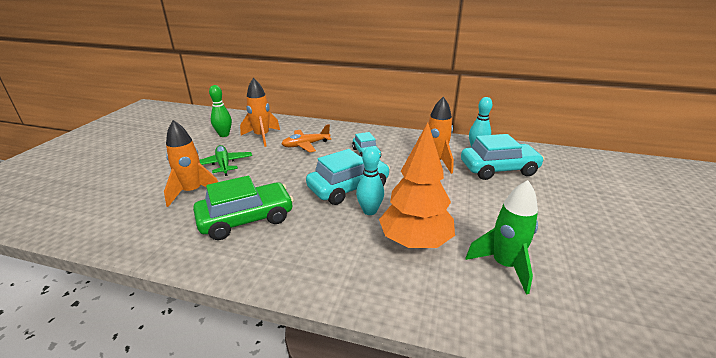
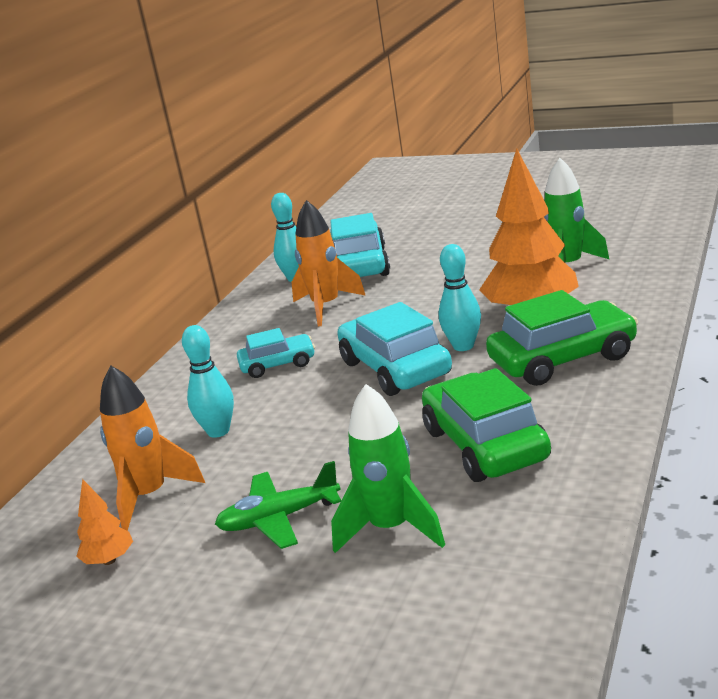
camera: 80 degrees left, 5 degrees down
(192, 192) = (391, 529): orange rocket -> green rocket
(224, 135) = (109, 560): green bowling pin -> orange tree
(306, 145) = (218, 431): orange plane -> turquoise bowling pin
(337, 254) = (563, 359): none -> green car

